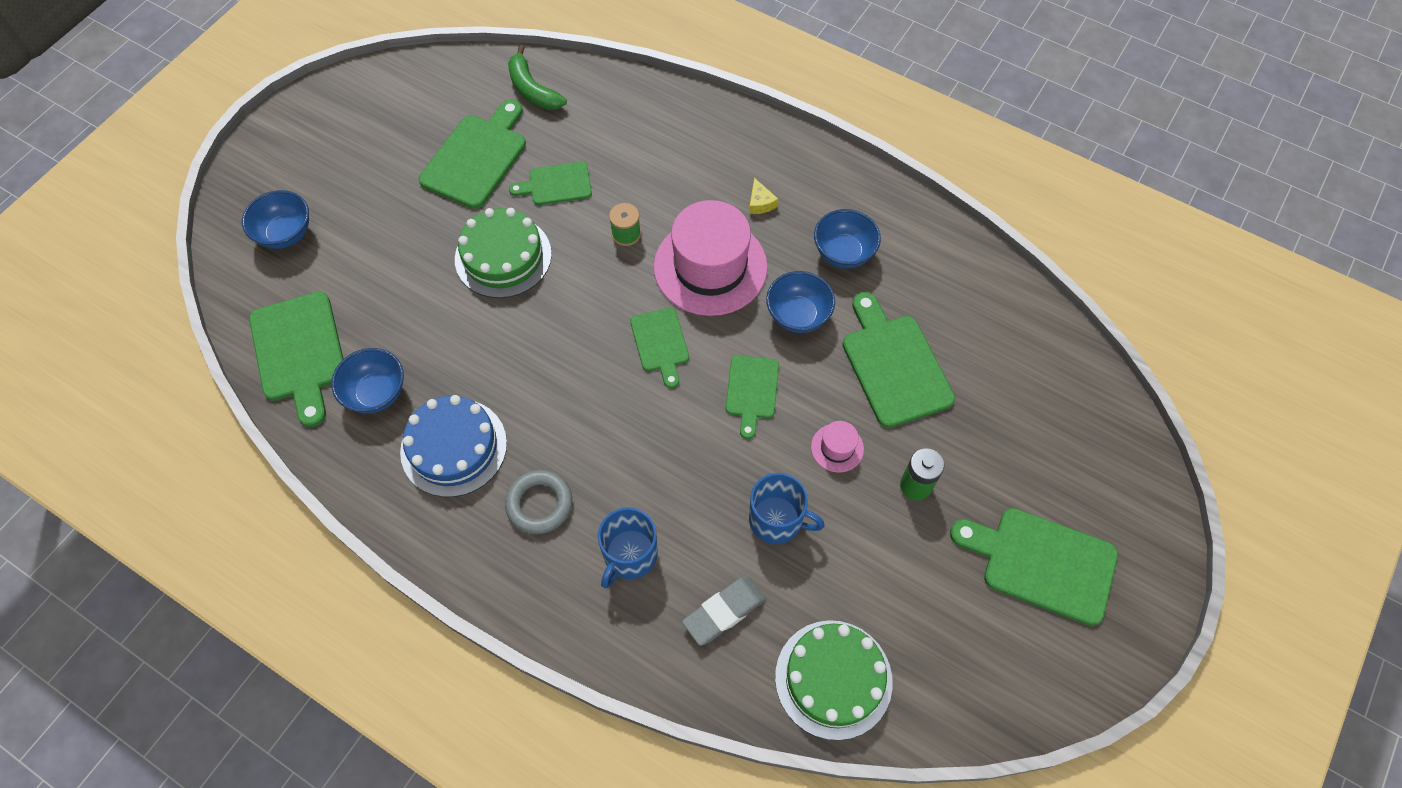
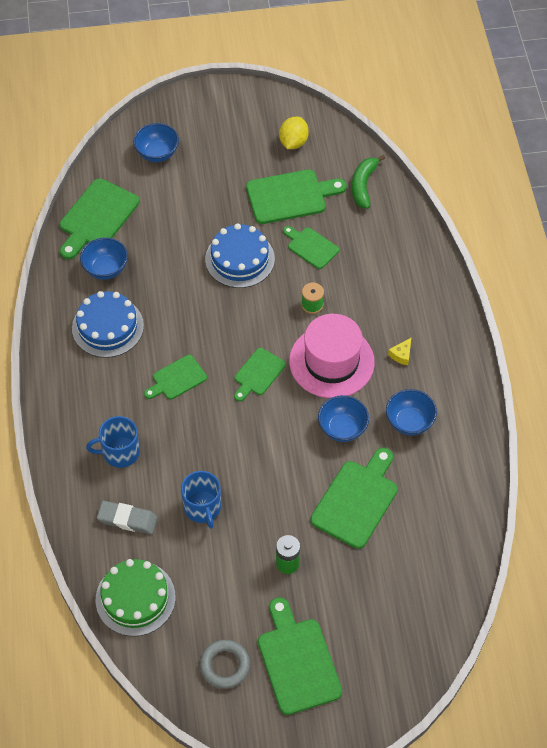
camera: 50 degrees right, 5 degrees down
(415, 107) = (293, 142): none -> yellow lemon
(503, 256) = (240, 259): green cake -> blue cake
(539, 504) = (111, 390): grey ring -> grey ring (225, 665)
(752, 391) = (270, 440): green cutting board -> green cutting board (177, 379)
(837, 448) = (274, 507): pink hat -> none

